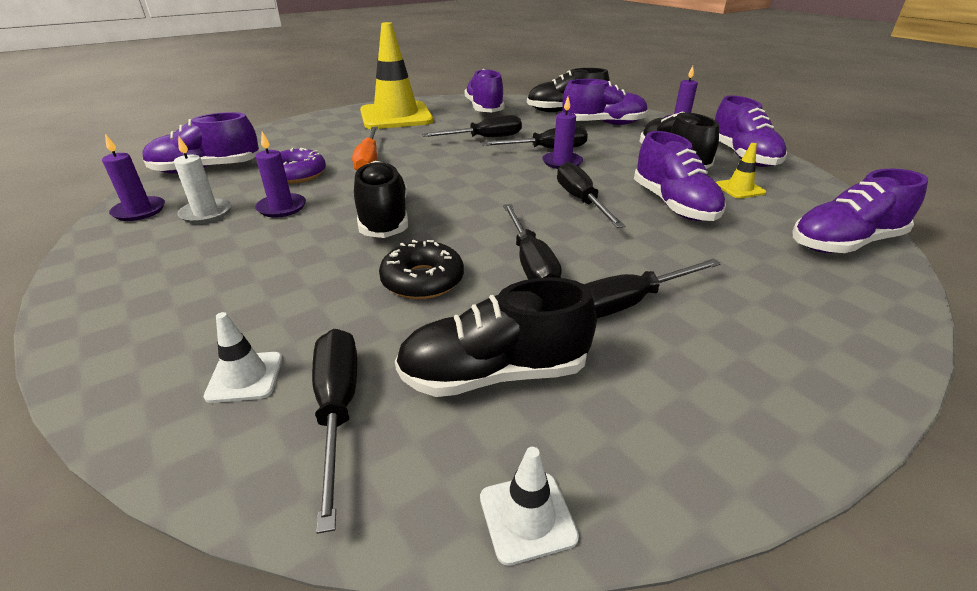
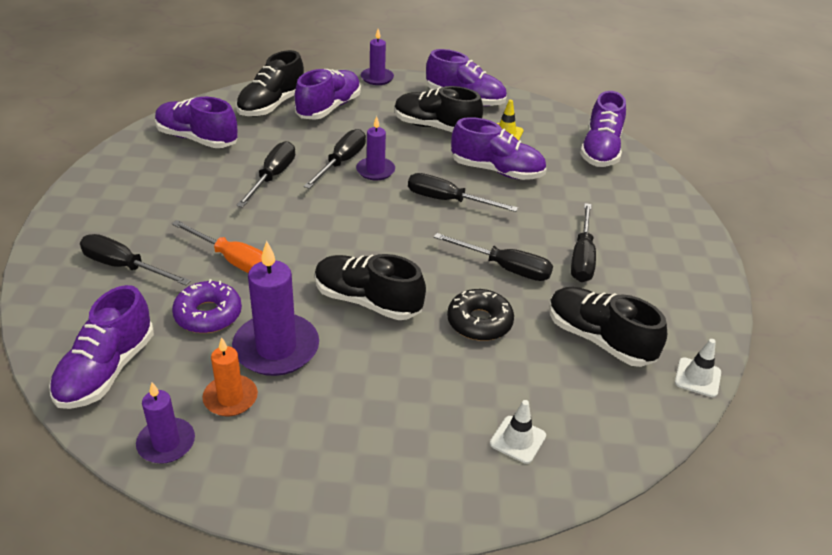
camera: 55 degrees left, 5 degrees up
(206, 213) = (230, 398): white candle -> orange candle
(281, 208) = (276, 348): purple candle -> purple candle, size x1.69
(338, 409) = (580, 410): black screwdriver -> black screwdriver (124, 266)
(396, 116) = (132, 194): yellow traffic cone -> none
(494, 373) = (599, 339): black shoe -> black shoe turned 105 degrees clockwise

